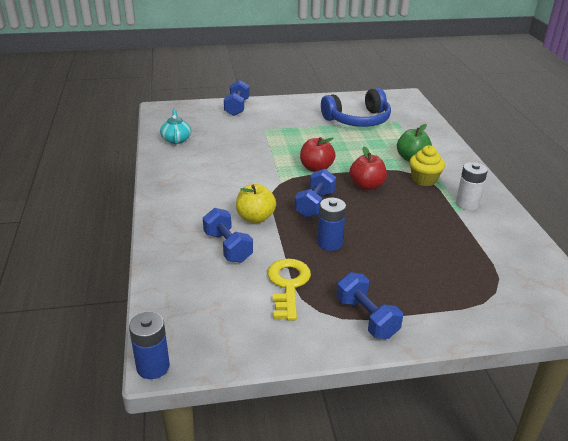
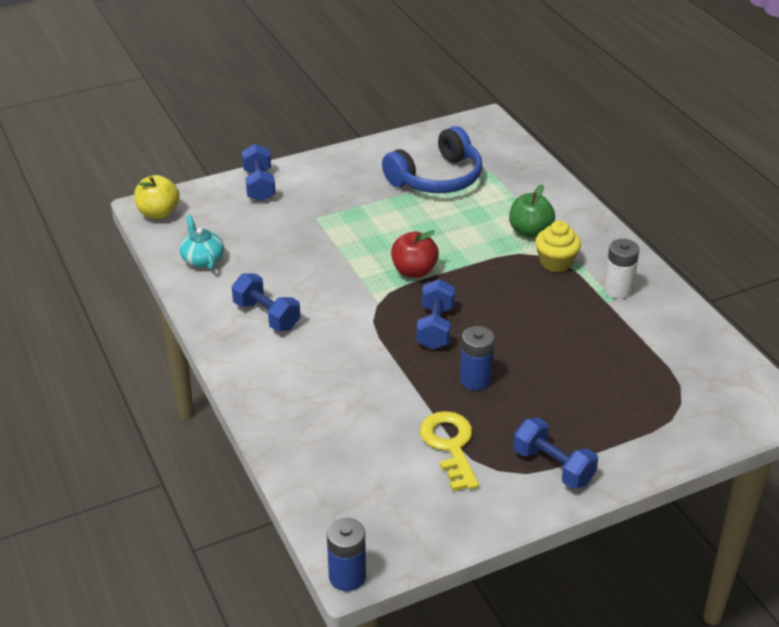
camera: 15 degrees left, 5 degrees up
(227, 247) = (356, 411): blue dumbbell -> blue dumbbell (266, 316)
(255, 218) = (370, 363): yellow apple -> yellow apple (158, 213)
(366, 186) = (488, 286): red apple -> none

